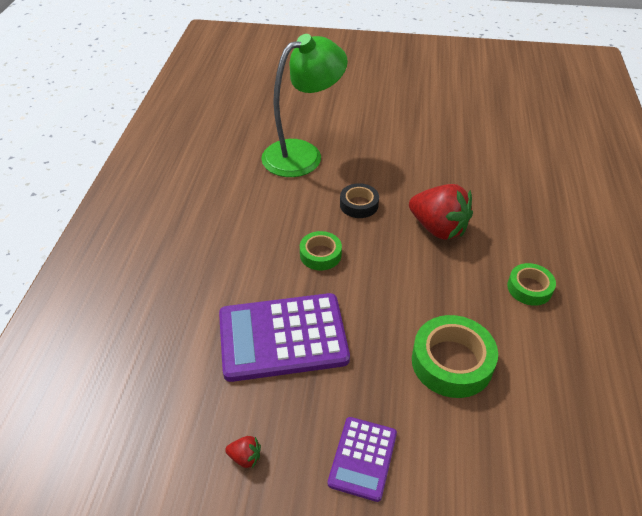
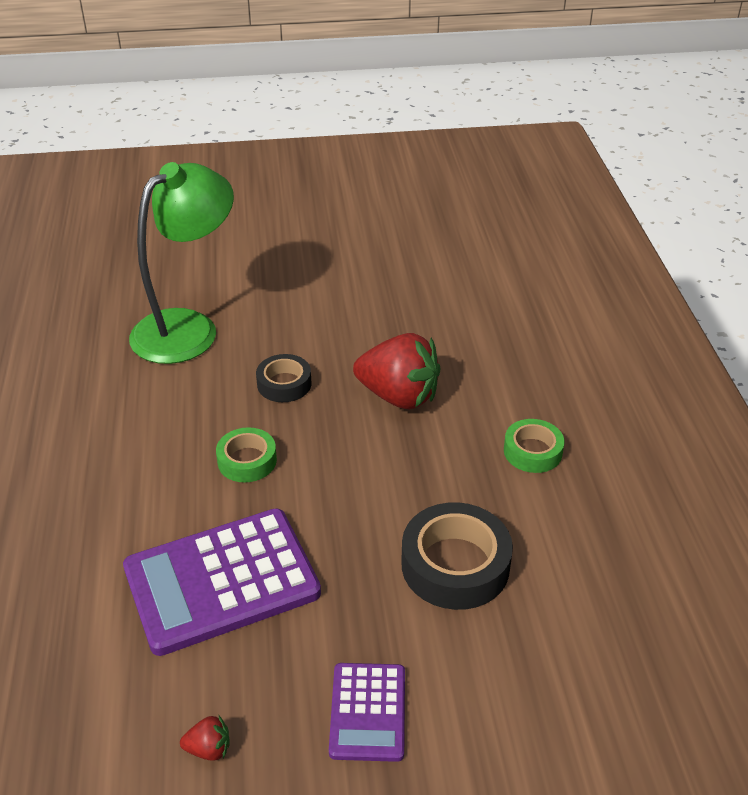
camera: 15 degrees left, 5 degrees down
(452, 362) = (455, 565): green tape -> black tape

